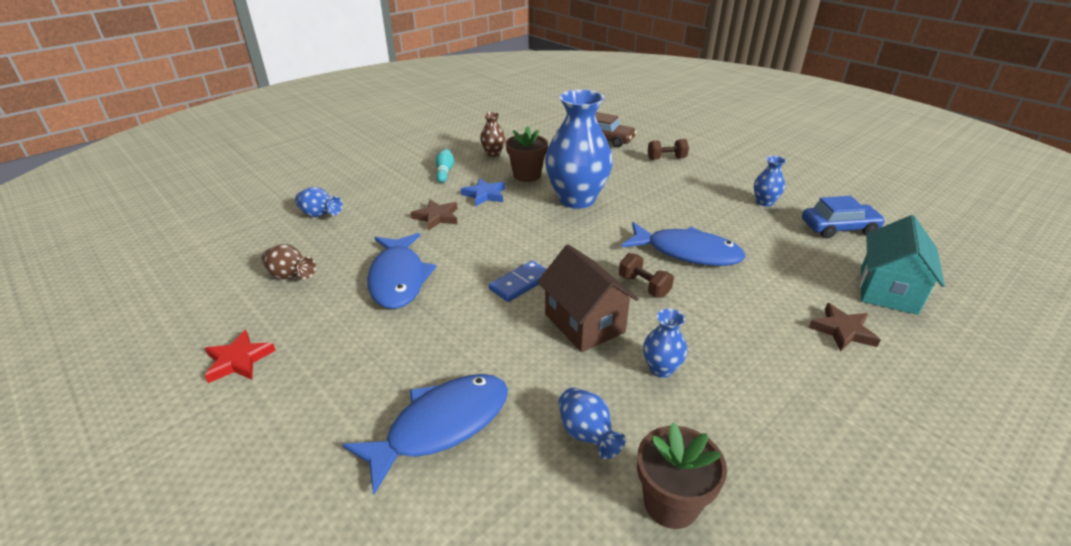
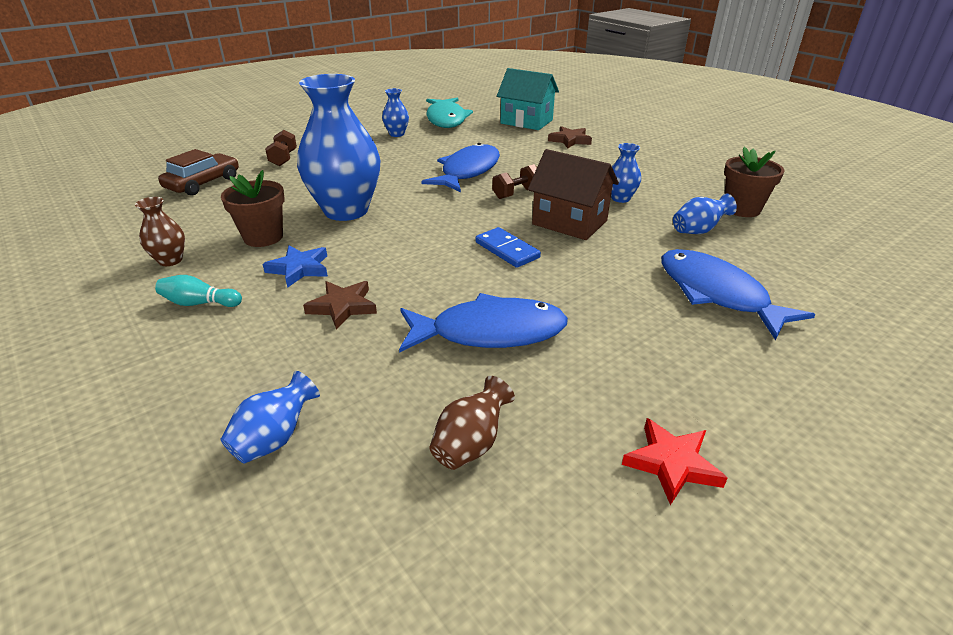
camera: 85 degrees left, 0 degrees up
(584, 323) = (569, 222): brown house -> brown house turned 60 degrees clockwise
(839, 228) = (446, 119): blue car -> turquoise fish

